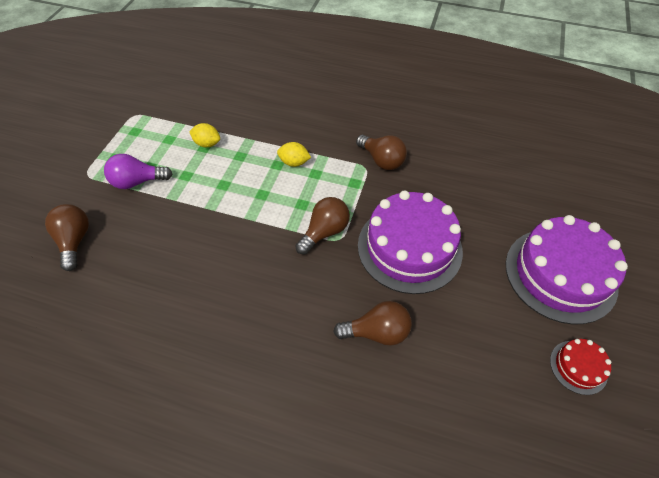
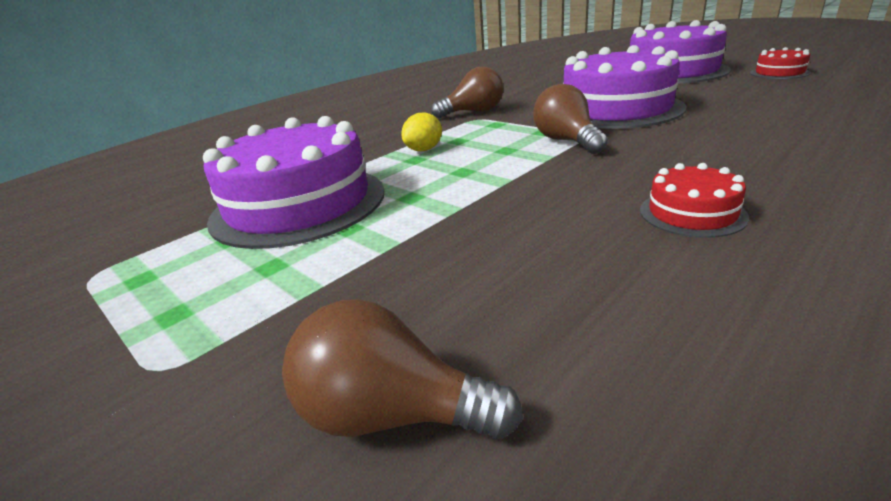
camera: 60 degrees left, 25 degrees down
(137, 182) = (296, 284): purple light bulb -> none
(207, 144) = (299, 204): yellow lemon -> purple cake
(222, 307) = (692, 213): none -> red cake
(377, 332) = (744, 127): brown light bulb -> none

